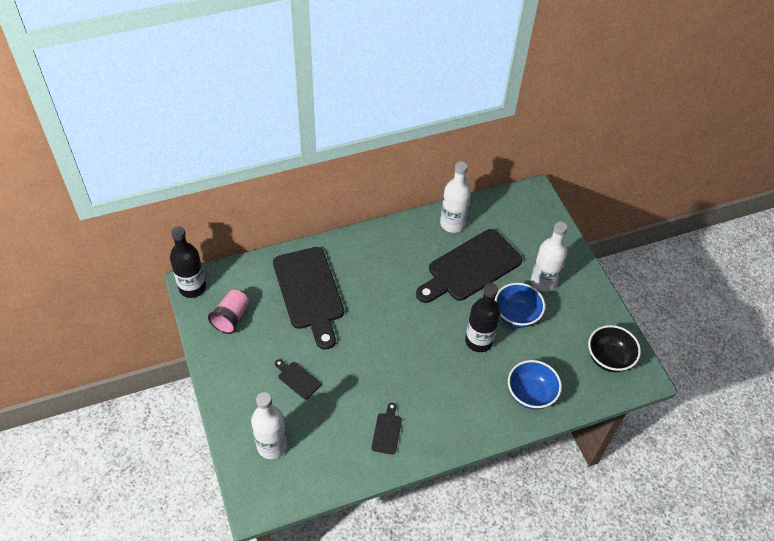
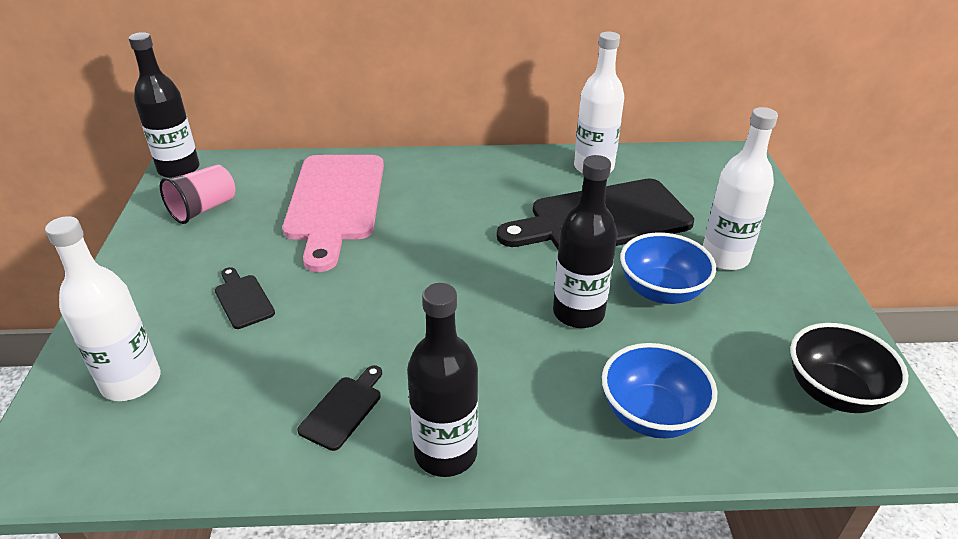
camera: 20 degrees right, 15 degrees down
(309, 292) = (335, 202): black cutting board -> pink cutting board
(445, 440) = (446, 453): none -> black bottle

